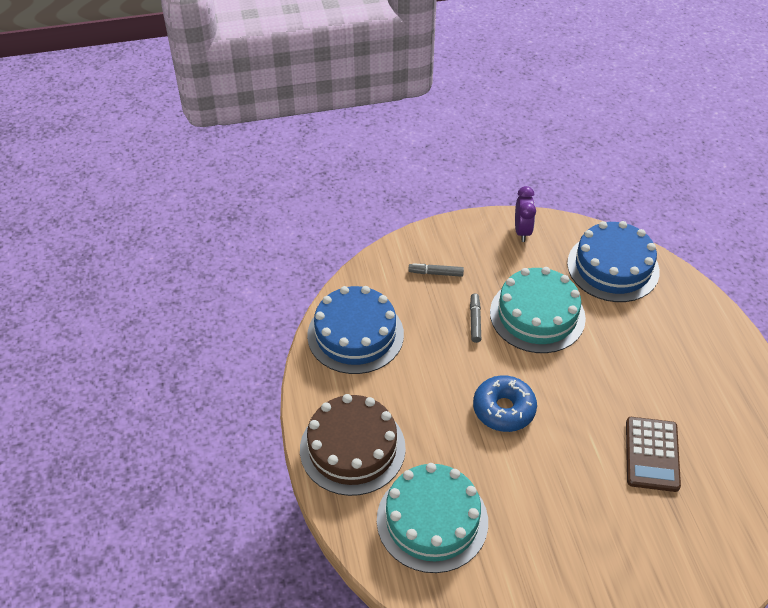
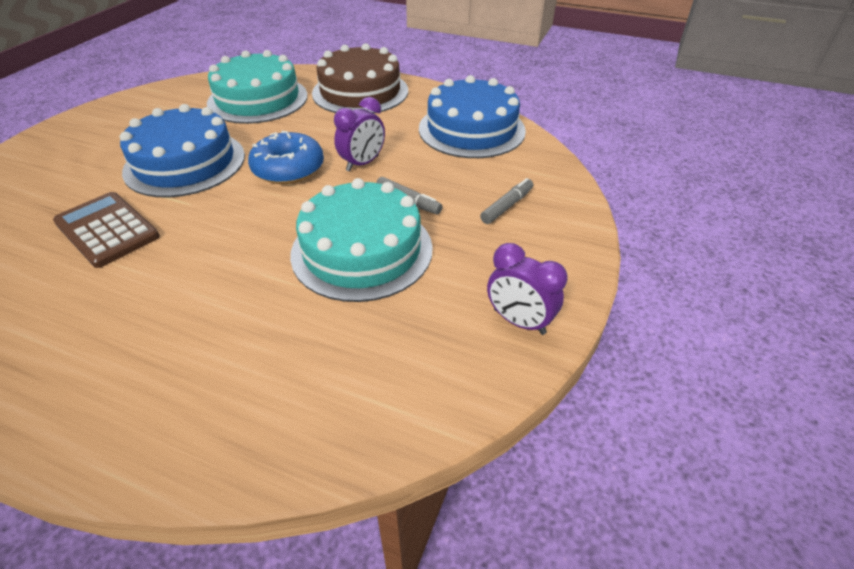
camera: 125 degrees right, 5 degrees down
(458, 370) = (362, 163): none -> purple clock
(613, 267) = (352, 384): blue cake -> blue cake (185, 163)

